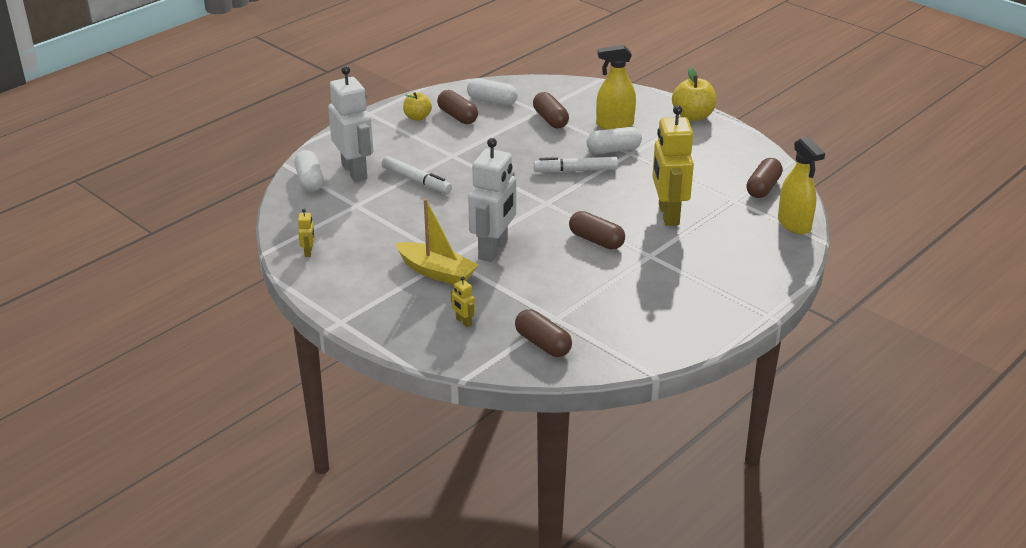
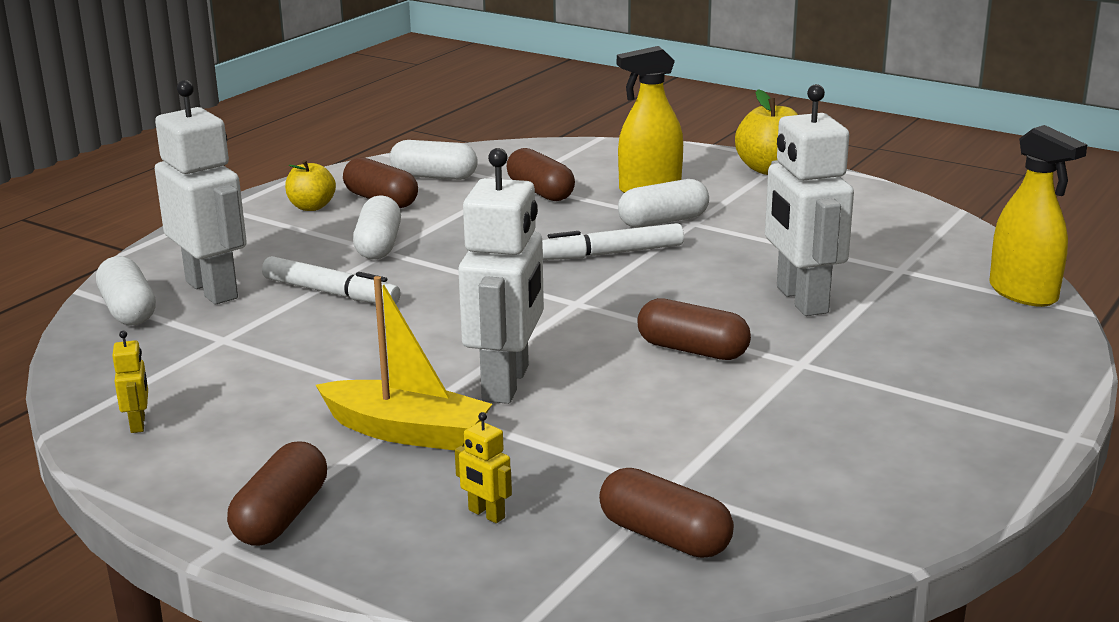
camera: 10 degrees left, 10 degrees down
(449, 150) = (379, 245): none -> white capsule
(668, 214) = (801, 300): yellow robot -> white robot
(763, 188) = (939, 249): brown capsule -> brown capsule (281, 516)

